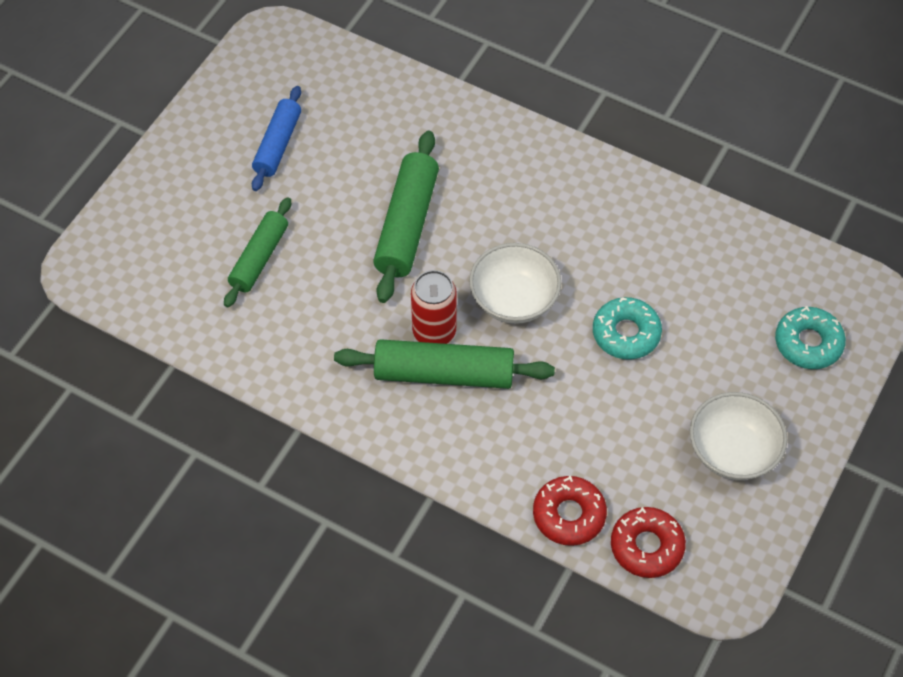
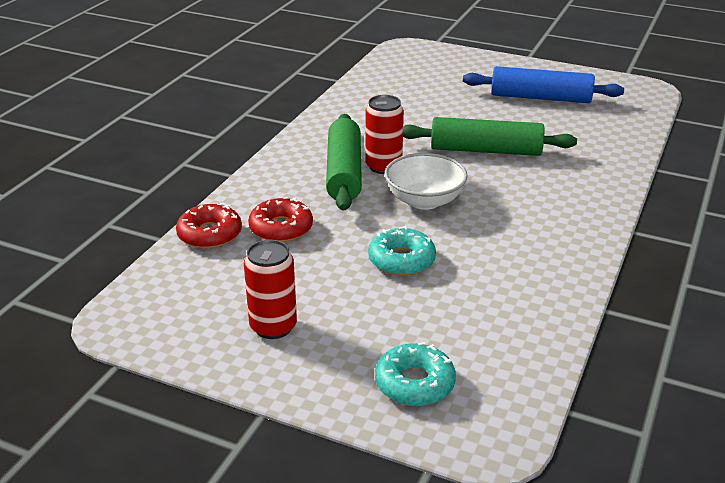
camera: 85 degrees right, 25 degrees down
(259, 258) = (433, 98): green rolling pin -> none
(277, 144) = (540, 97): blue rolling pin -> blue rolling pin, size x1.51
(646, 546) = (174, 275): red donut -> red donut (281, 228)
(732, 451) = (273, 327): white bowl -> red can

